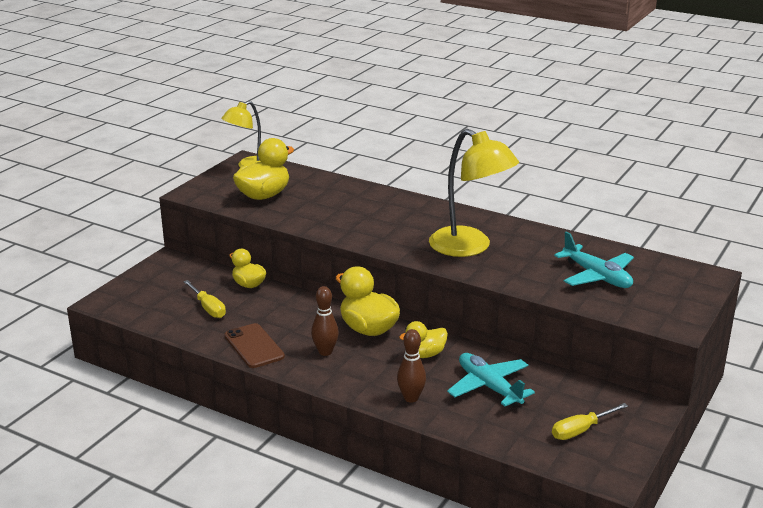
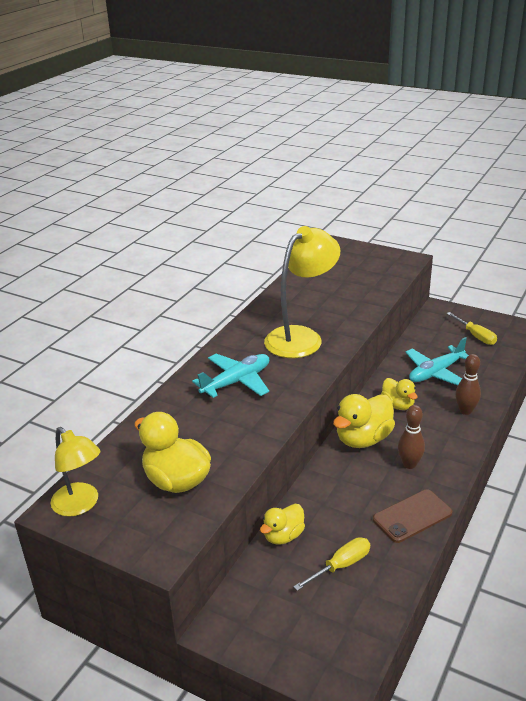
camera: 90 degrees left, 5 degrees up
(597, 276) = (343, 283): turquoise plane -> turquoise plane (236, 382)

